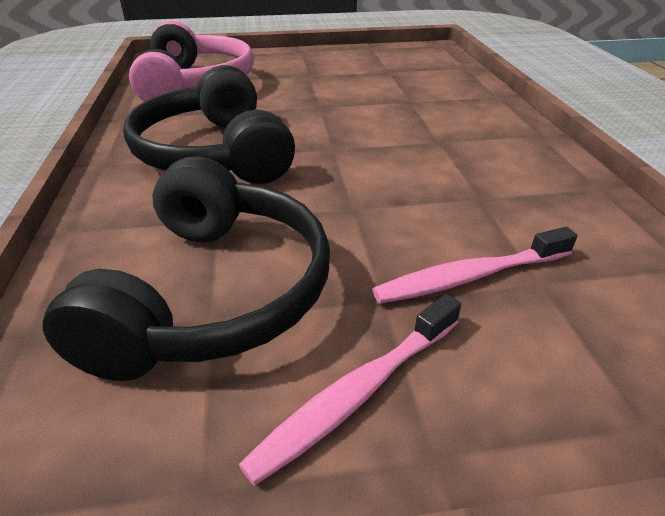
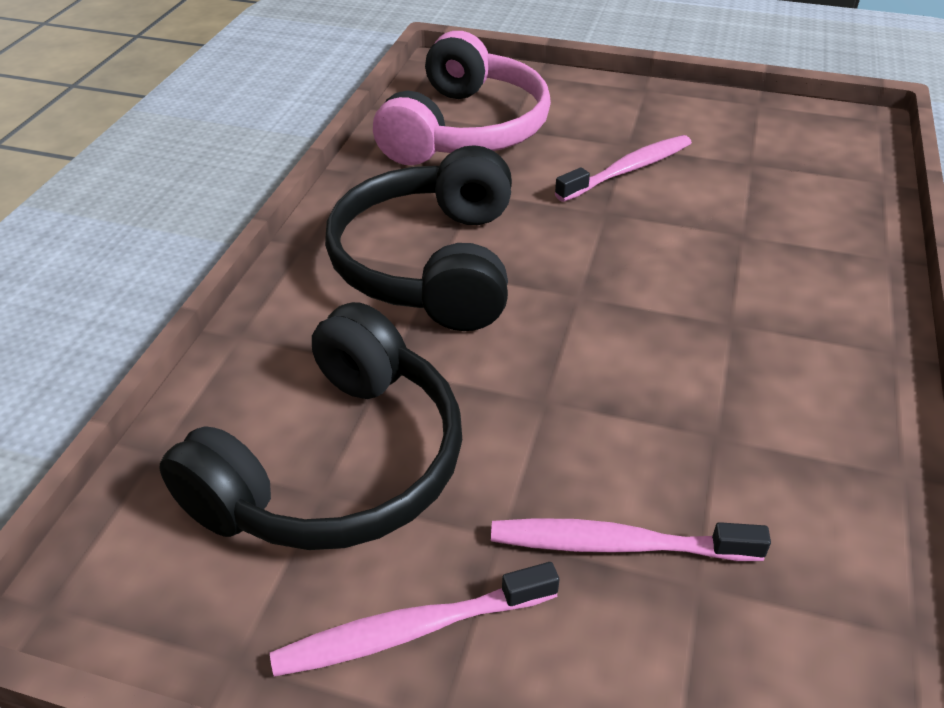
camera: 25 degrees right, 5 degrees up
(318, 85) = (628, 170): none -> pink toothbrush

